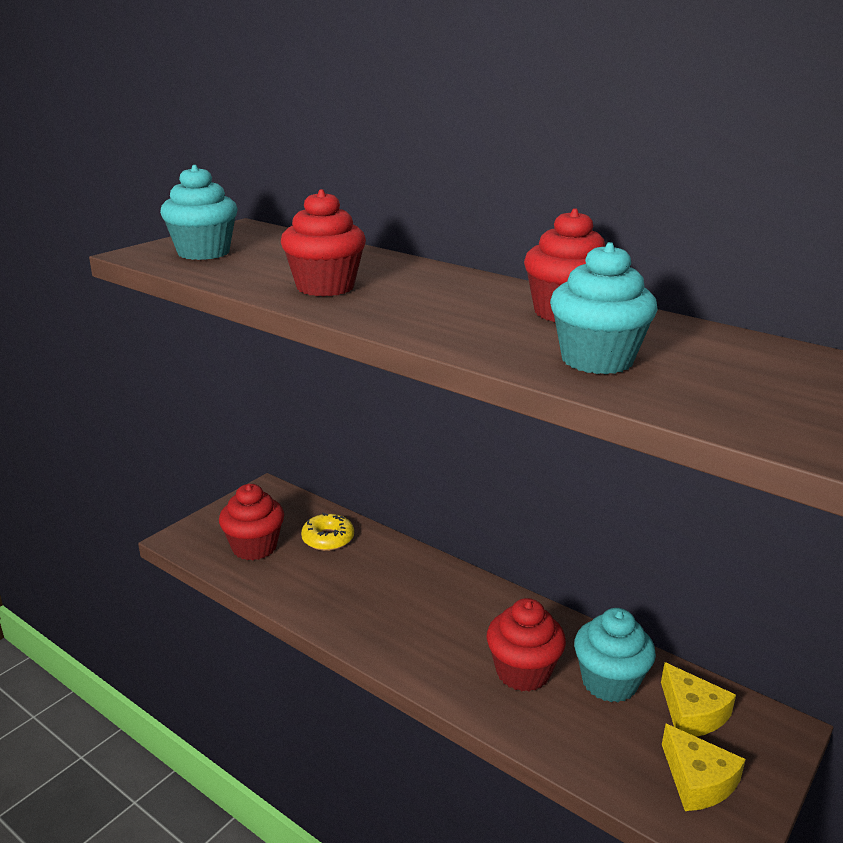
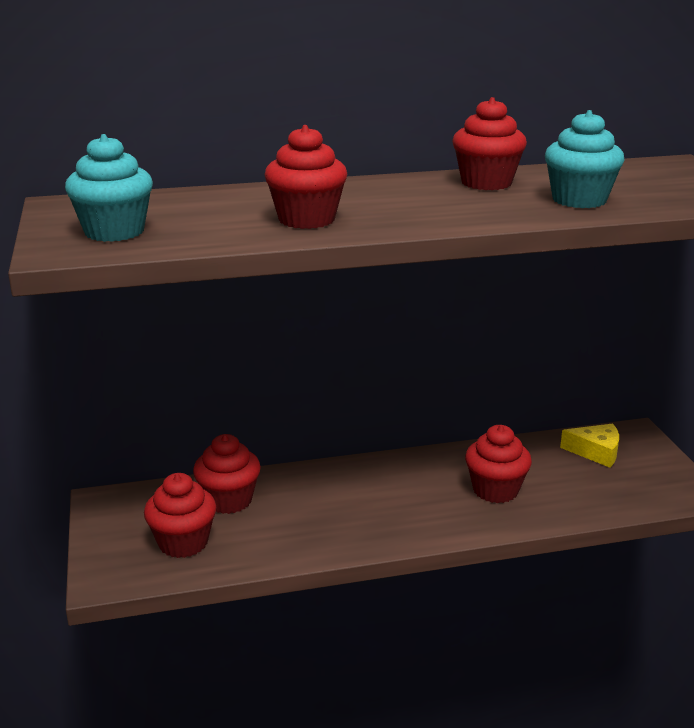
camera: 50 degrees left, 0 degrees up
(328, 539) = (229, 500): yellow donut -> red cupcake
(609, 682) = (540, 464): turquoise cupcake -> none
(698, 780) = (647, 479): yellow cheese -> none

